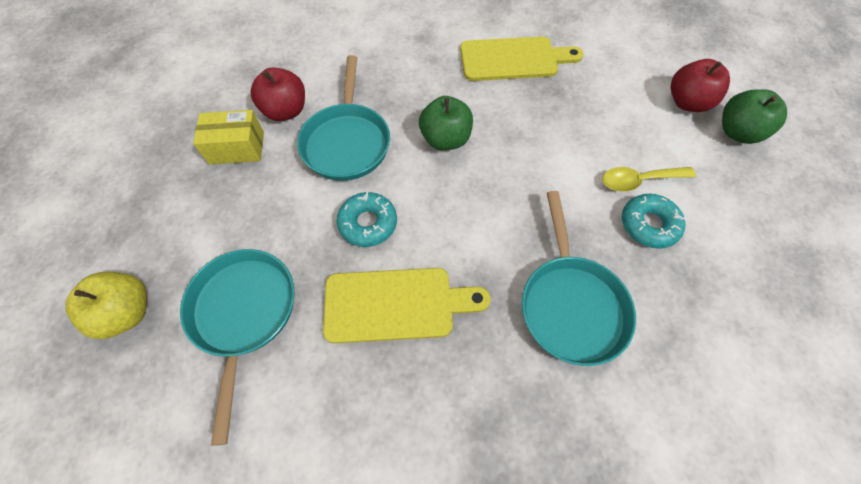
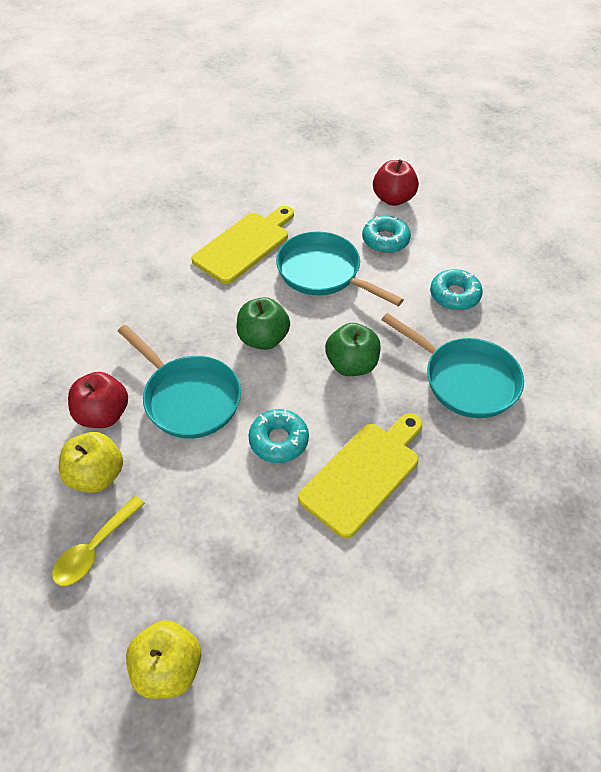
camera: 45 degrees left, 10 degrees down
(237, 148) = (96, 475): yellow box -> yellow apple
(244, 314) = (265, 579): turquoise pan -> turquoise pan (323, 273)
(638, 132) = (385, 240): none -> turquoise donut
(639, 181) = (420, 271): yellow spoon -> yellow spoon (94, 549)
(737, 132) = (441, 198): green apple -> green apple (351, 365)

